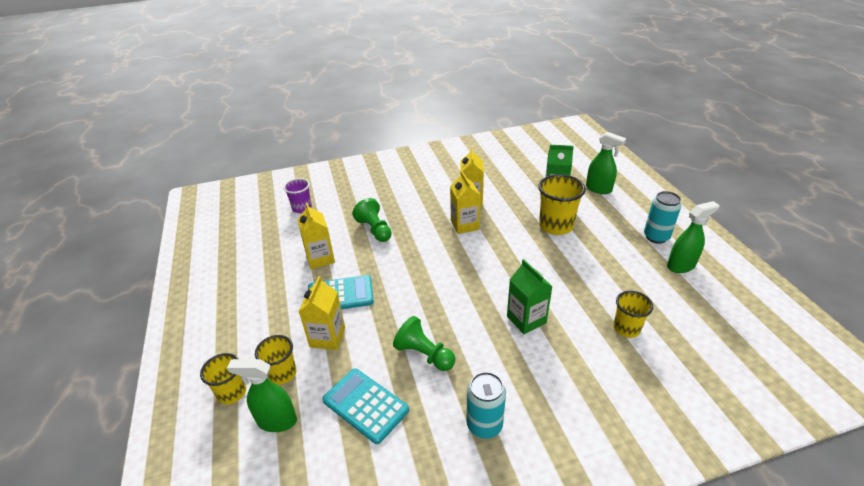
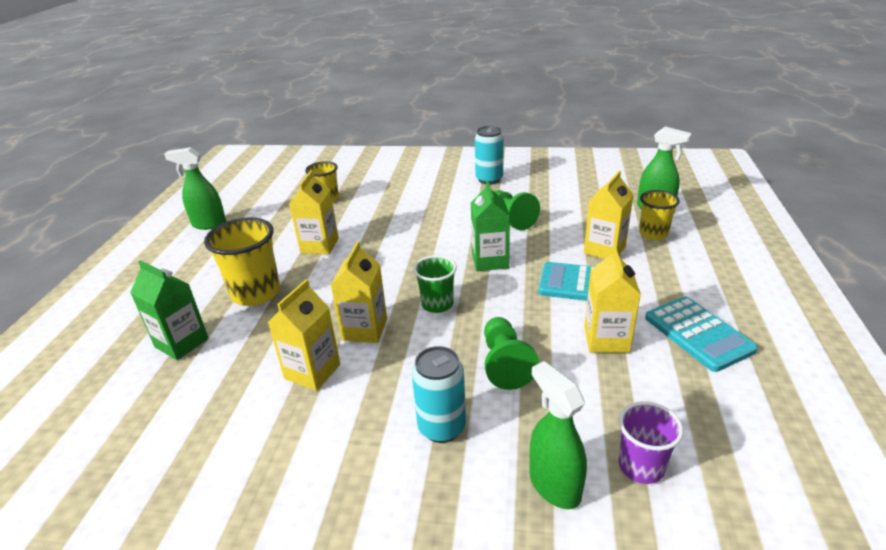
camera: 155 degrees left, 5 degrees down
(232, 393) = (704, 231): yellow cup -> none
(365, 405) = (576, 202): turquoise calculator -> turquoise calculator (698, 334)
(434, 251) = (437, 304): none -> green cup
(526, 319) = (399, 221): green carton -> green carton (490, 261)
(562, 272) = (319, 245): none -> yellow carton
(598, 189) = (122, 328): green spray bottle -> green spray bottle (554, 485)
(656, 237) = (179, 252): turquoise can -> turquoise can (442, 427)

